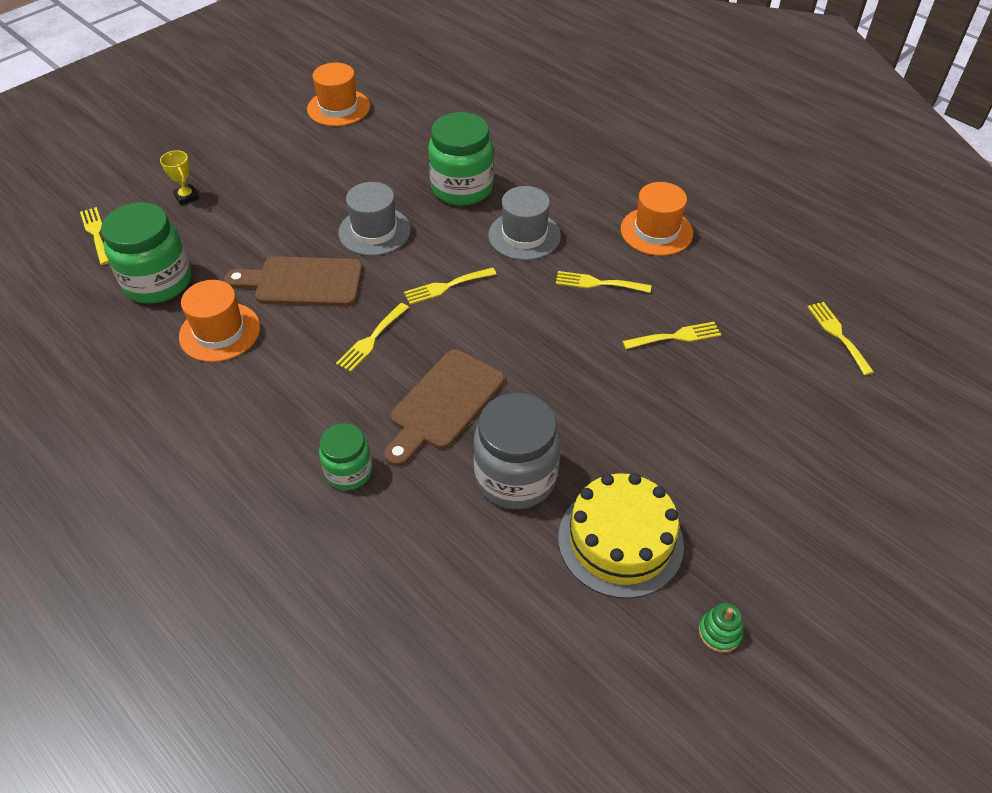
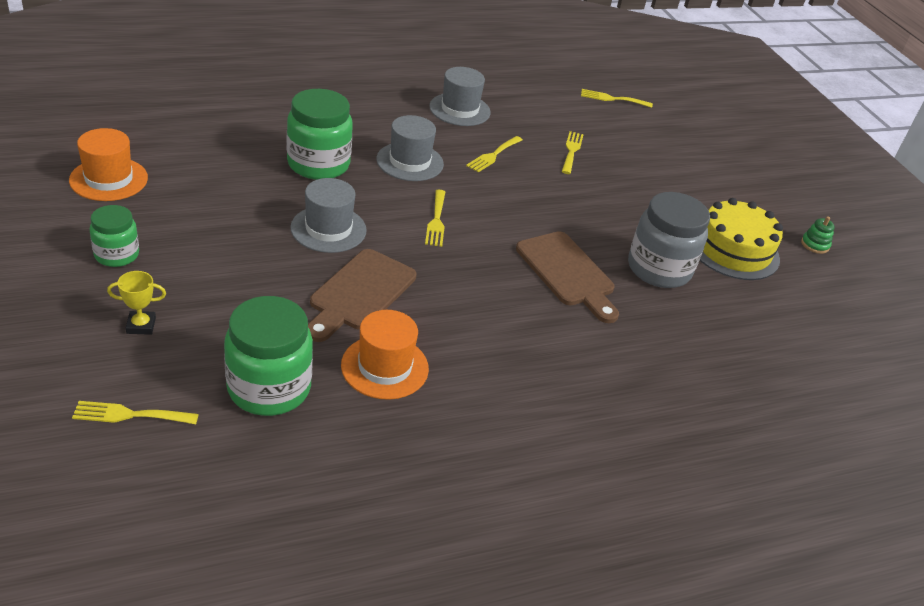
camera: 70 degrees left, 10 degrees down
(349, 472) = (608, 346): green jar -> green jar (117, 255)
(371, 340) = (468, 281): yellow fork -> none
(656, 231) = (459, 109): orange hat -> grey hat

